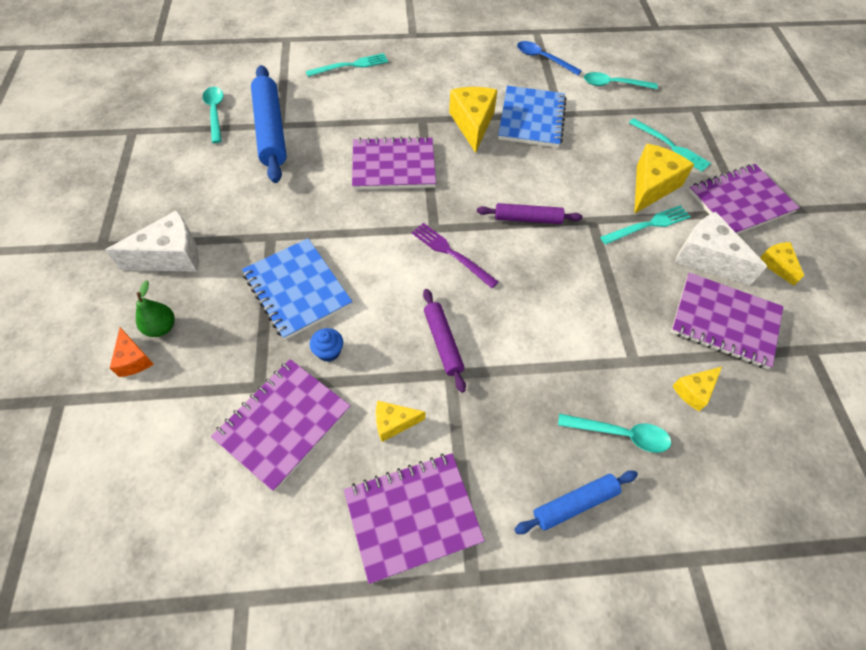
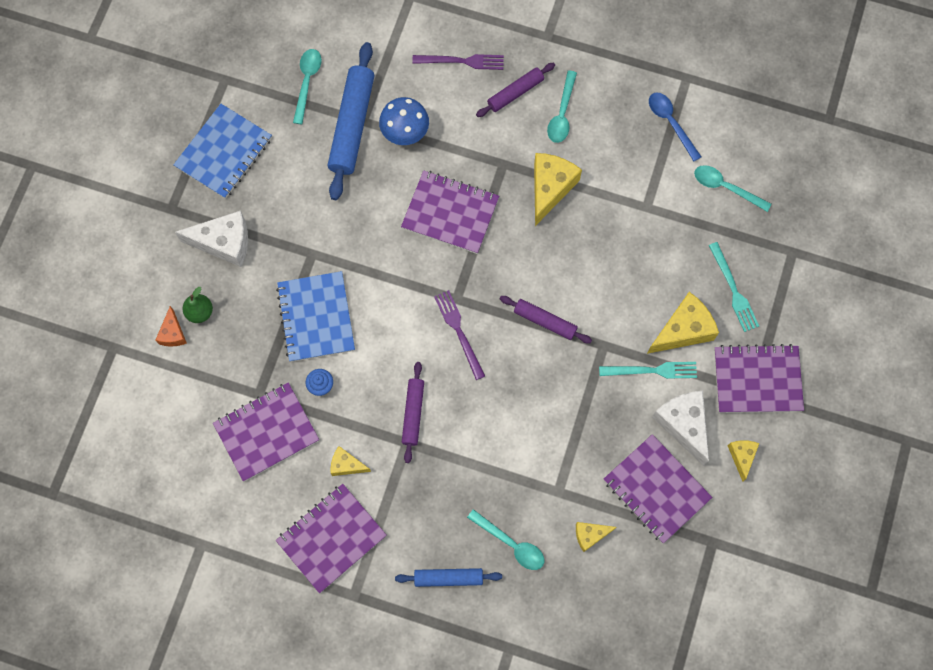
camera: 25 degrees right, 15 degrees up
(323, 123) = (405, 133): none -> blue mushroom
(350, 66) = (462, 61): turquoise fork -> purple fork
(406, 73) = (515, 93): none -> purple rolling pin
(412, 516) = (331, 538): purple notebook -> purple notebook turned 45 degrees counterclockwise
(453, 75) = (562, 114): none -> turquoise spoon
(531, 119) = (613, 203): blue notebook -> blue notebook (224, 153)

